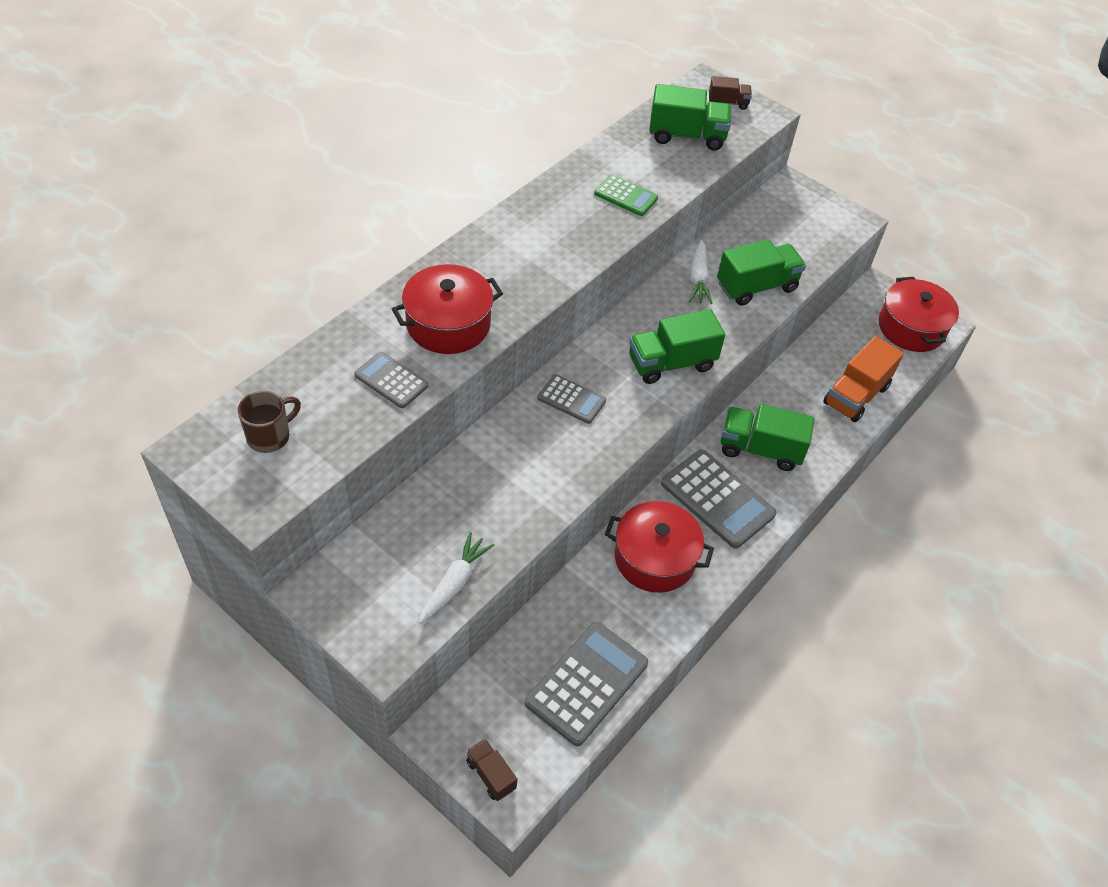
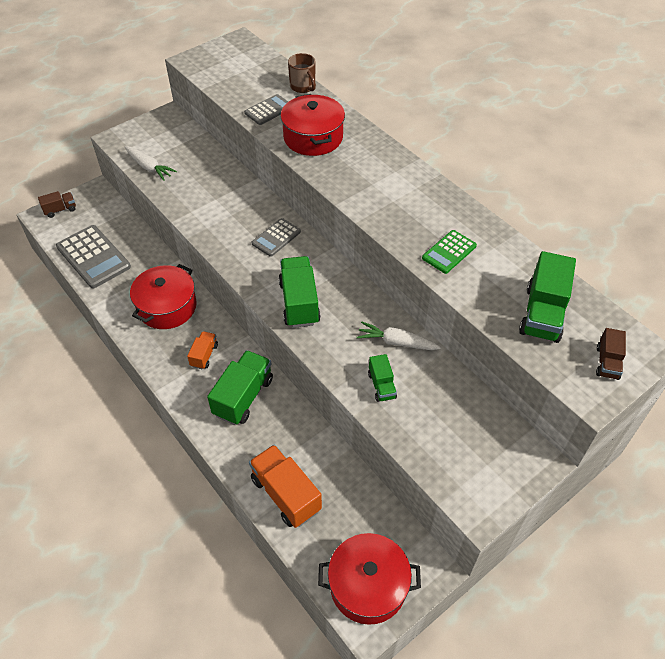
camera: 105 degrees right, 0 degrees up
(270, 436) = (239, 65): brown mug -> brown mug (303, 87)
(717, 499) = (204, 355): grey calculator -> orange truck
(756, 287) = (382, 386): green truck -> green truck, size x0.54

